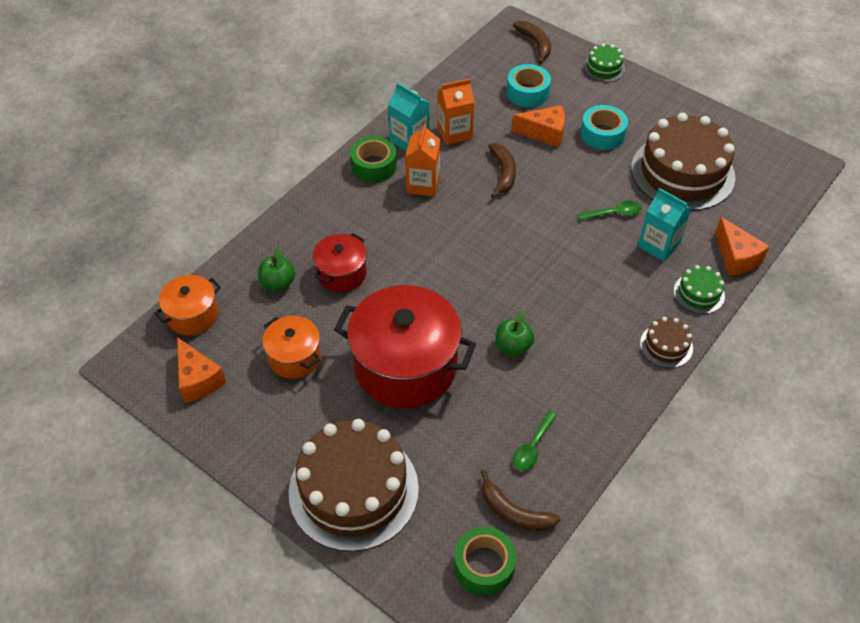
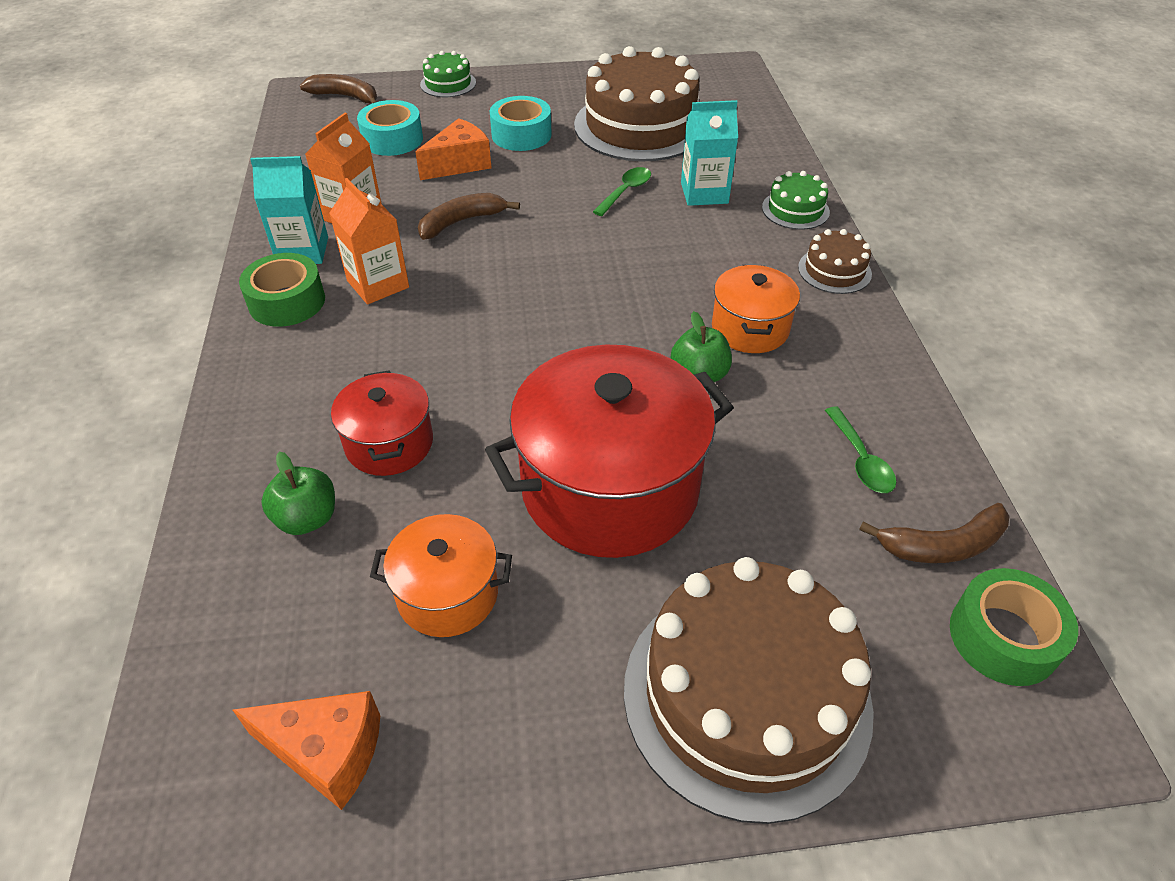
camera: 45 degrees left, 5 degrees down
(192, 315) = (208, 665): orange pot -> orange pot (750, 328)
(503, 173) = (462, 222): brown banana -> brown banana turned 75 degrees counterclockwise
(736, 257) = (782, 163): orange cheese -> none

